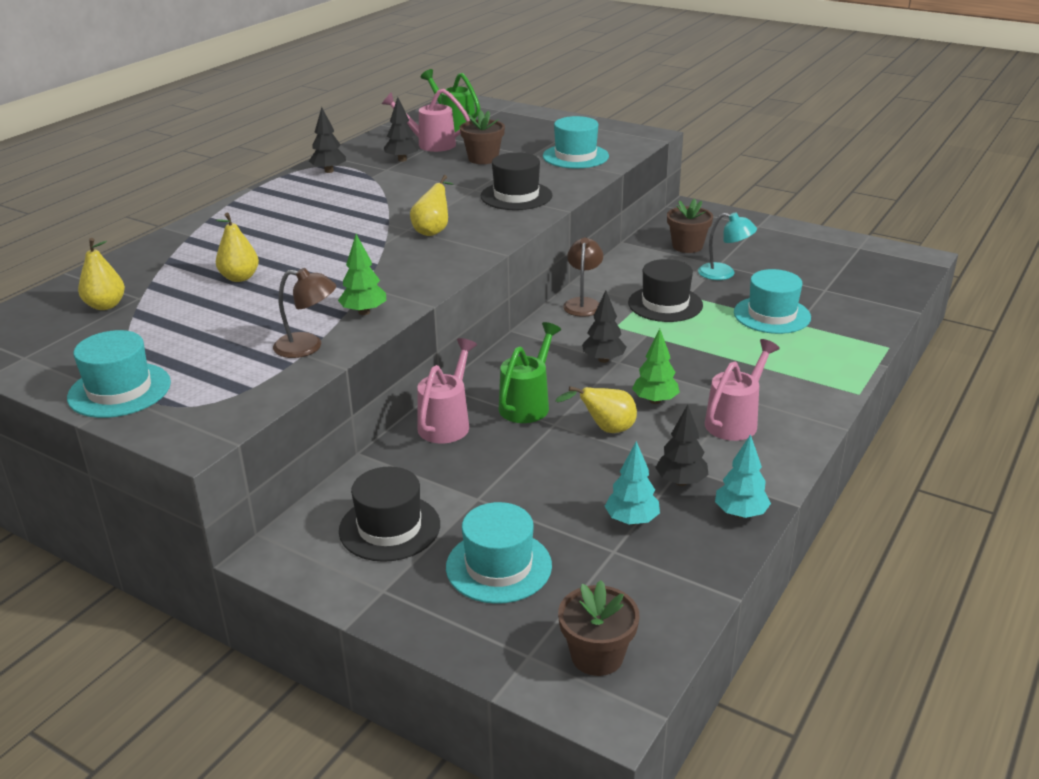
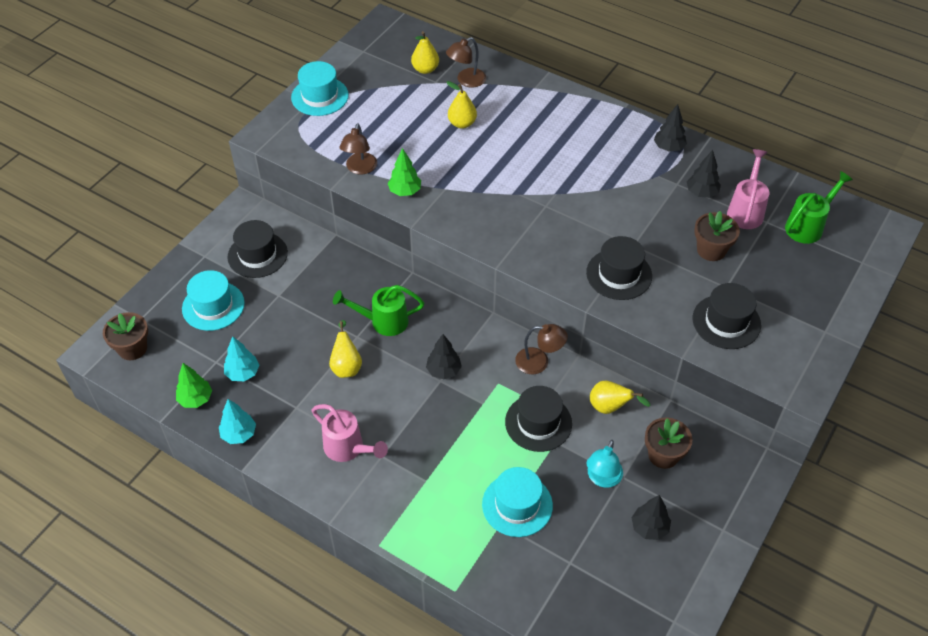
camera: 90 degrees right, 20 degrees up
(150, 276) = (466, 81): none -> brown lamp
(433, 230) = (542, 221): yellow pear -> yellow pear (610, 407)
(447, 423) = (364, 277): pink watering can -> none
(527, 404) = (383, 321): green watering can -> green watering can turned 150 degrees clockwise
(575, 156) = (726, 322): turquoise hat -> black hat
(655, 401) = (381, 399): green tree -> green tree (196, 399)
(681, 481) = (279, 404): black tree -> black tree (649, 528)

